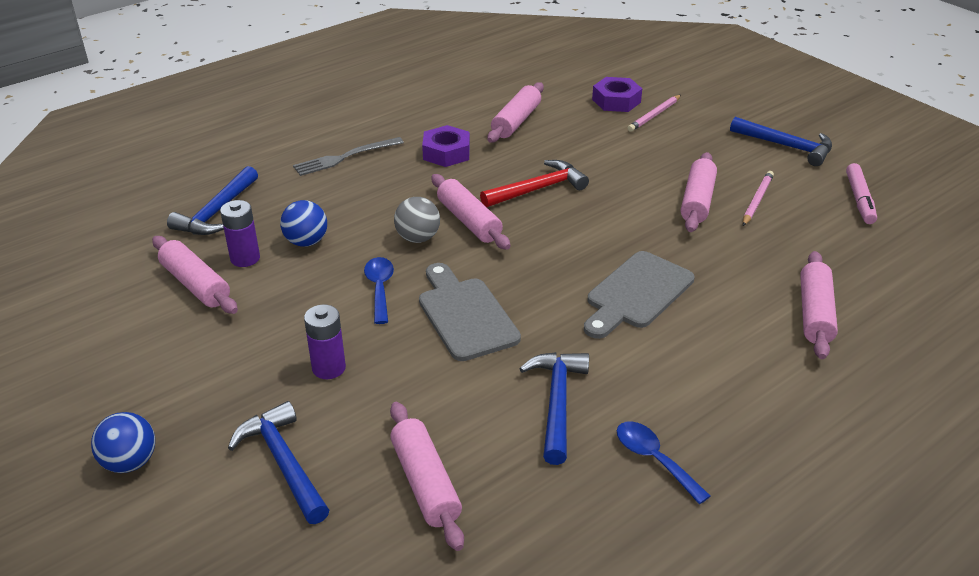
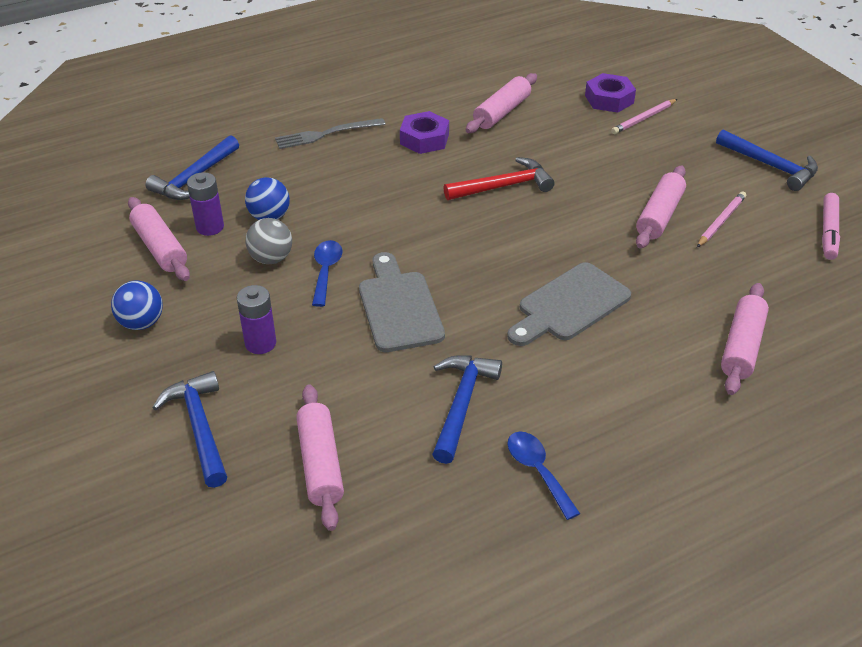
camera: 10 degrees right, 5 degrees up
(130, 462) = (68, 409): blue ball -> blue ball (141, 323)
(418, 238) = (374, 224): grey ball -> grey ball (271, 258)
(469, 221) = (427, 212): pink rolling pin -> none

